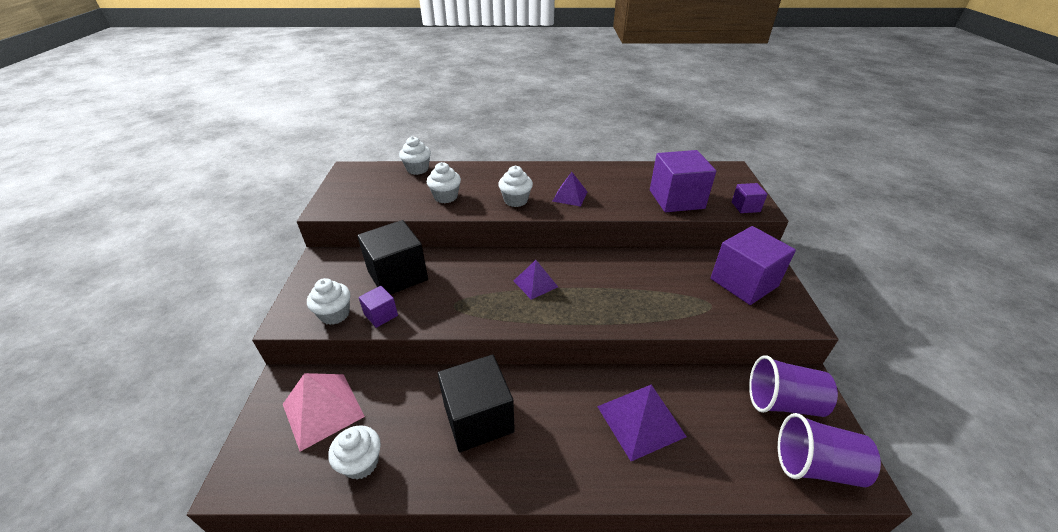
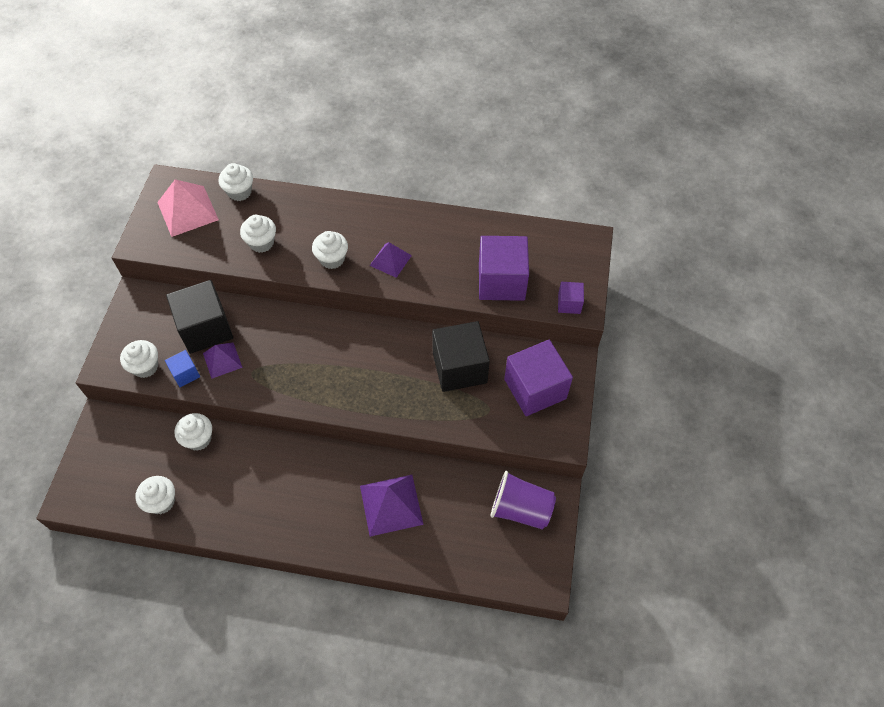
camera: 10 degrees right, 20 degrees up
(323, 410) = (134, 451): pink pyramid -> pink pyramid (187, 211)
(381, 315) = (185, 374): purple cube -> blue cube
(399, 386) = (198, 439): none -> white cupcake
(478, 418) = (258, 480): black cube -> black cube (459, 368)
(535, 283) = (333, 359): purple pyramid -> purple pyramid (222, 360)
(815, 466) = (515, 565): purple cup -> none

